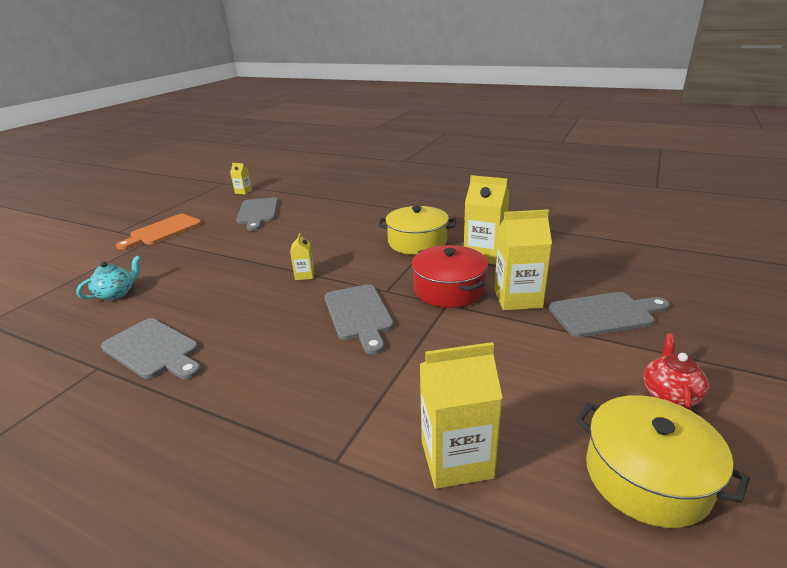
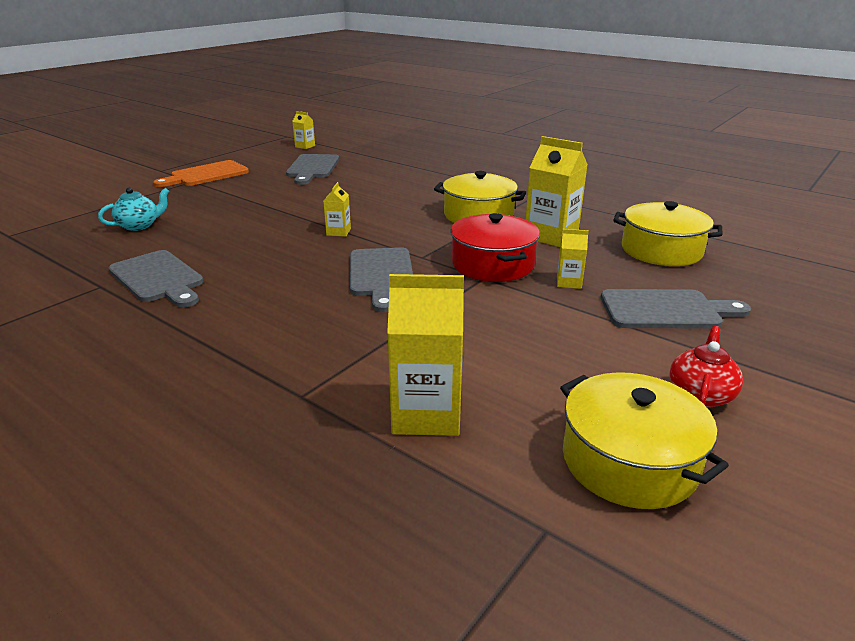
camera: 10 degrees right, 0 degrees up
(518, 298) = (569, 282): yellow carton -> yellow carton, size x0.51
(575, 256) = (661, 250): none -> yellow pot

